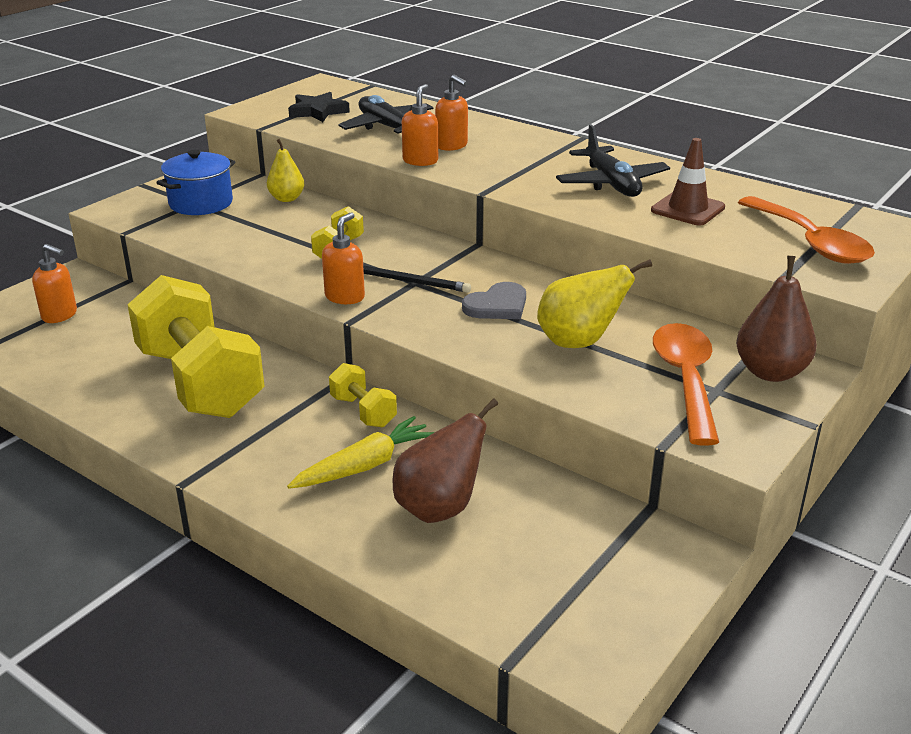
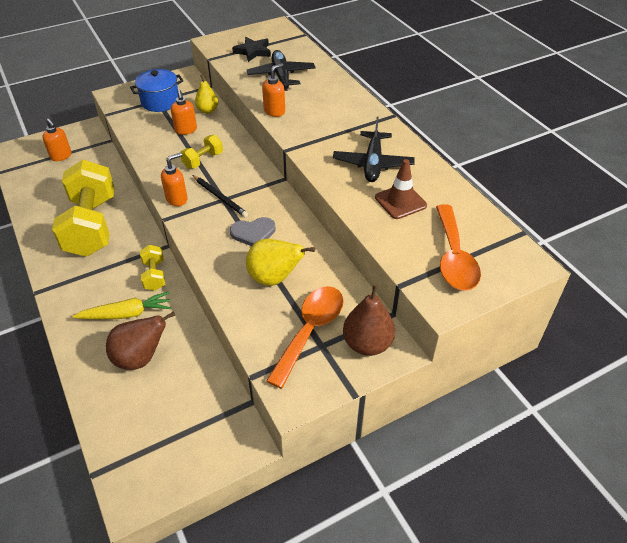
camera: 25 degrees right, 15 degrees up
(452, 146) = (305, 102): orange soap dispenser -> orange soap dispenser (186, 130)

